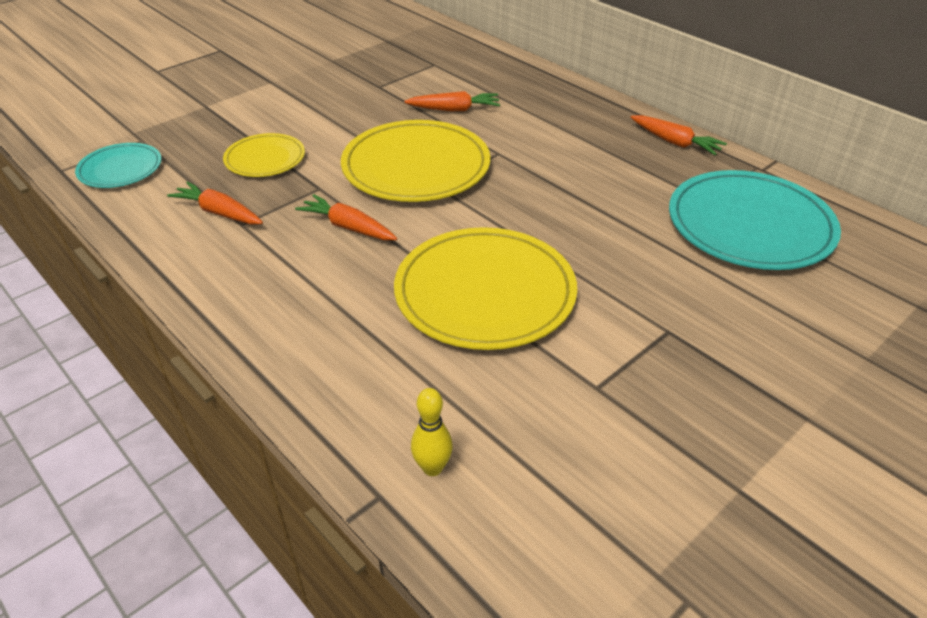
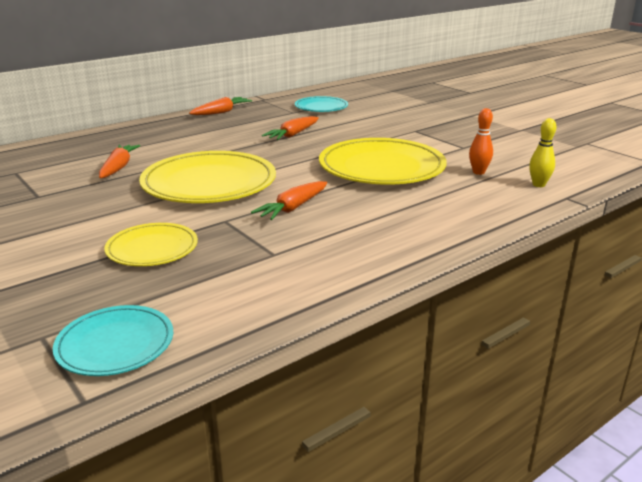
camera: 85 degrees left, 15 degrees down
(219, 213) = (249, 266): orange carrot -> orange carrot (293, 135)
(479, 396) = (478, 172): none -> orange bowling pin
(750, 225) = (321, 107): turquoise plate -> turquoise plate, size x0.55

